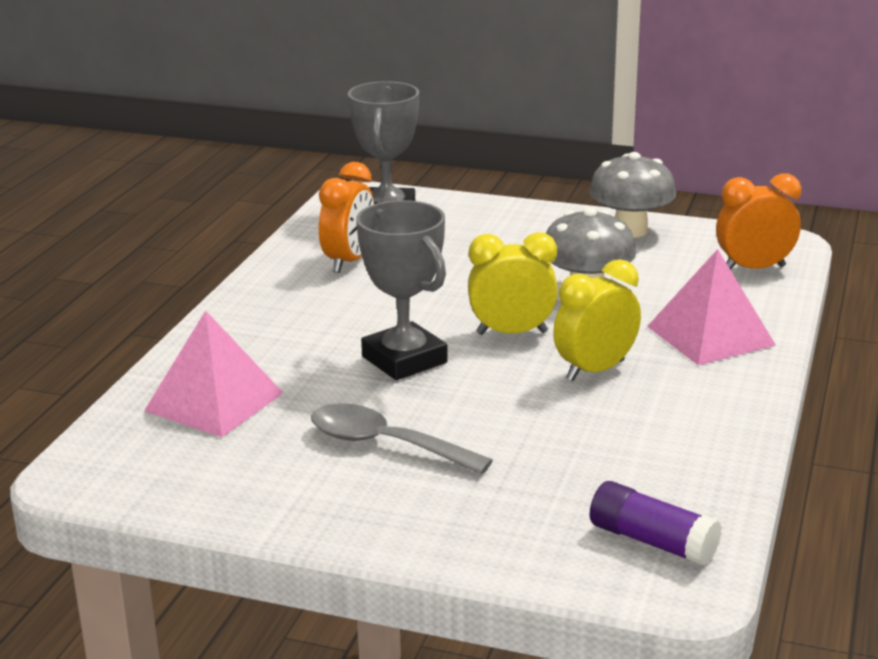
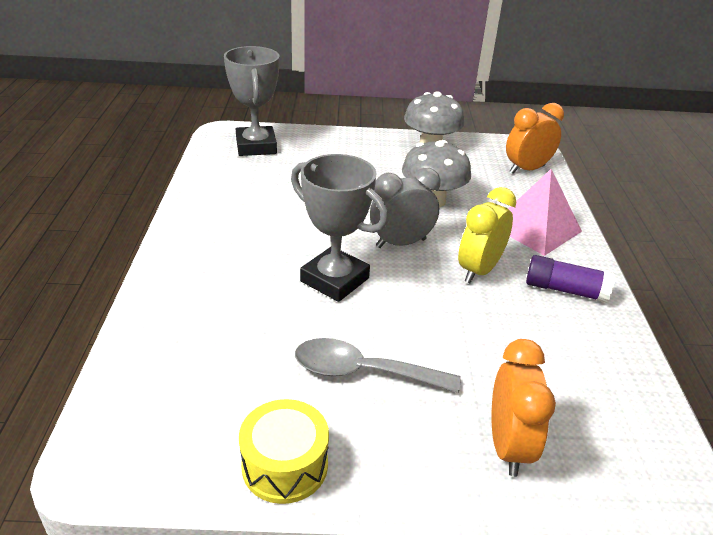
camera: 20 degrees left, 10 degrees up
(214, 401) = (197, 348): pink pyramid -> none
(256, 504) = (285, 465): none -> yellow drum
(349, 261) = (247, 191): orange clock -> orange clock (508, 446)
(512, 333) = (401, 243): yellow clock -> grey clock
(652, 541) = (624, 440): purple glue stick -> purple glue stick (565, 290)

